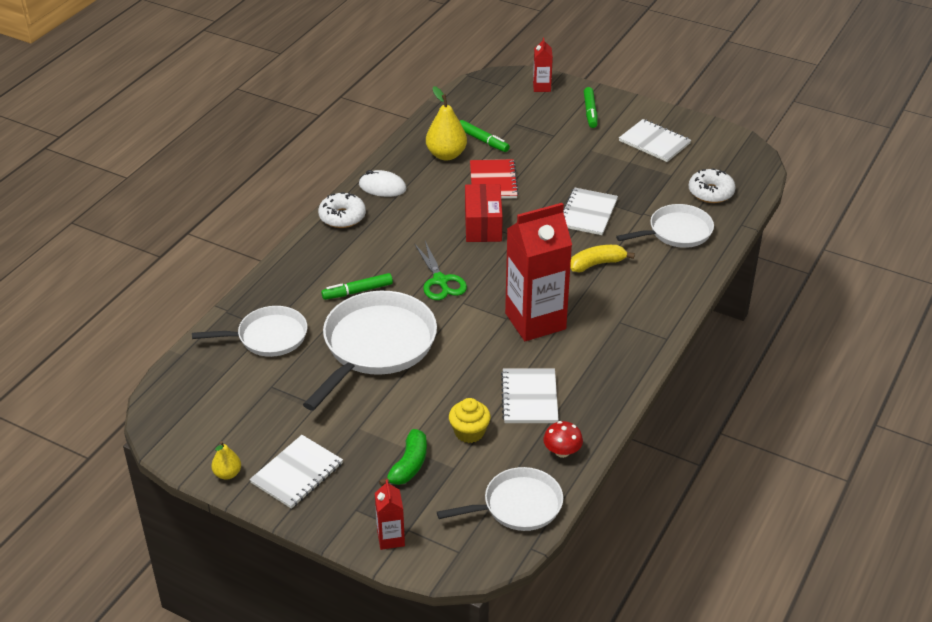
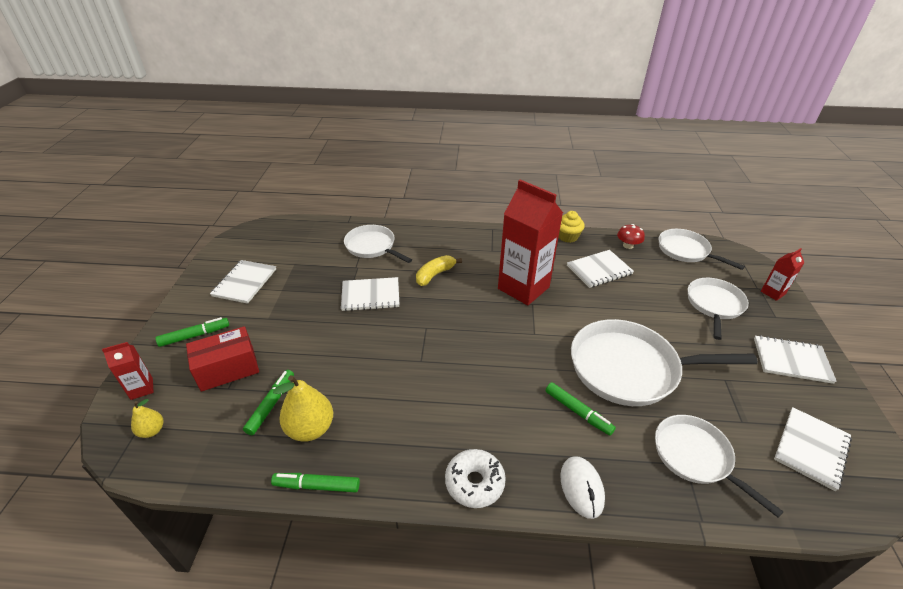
camera: 115 degrees left, 0 degrees up
(216, 412) = (811, 449): none -> white notebook
(227, 474) = (846, 403): yellow pear -> yellow pear (152, 431)
(382, 187) = (399, 466): white mouse -> white mouse (581, 488)
(395, 151) = (317, 485): none -> green marker
(409, 465) = (714, 305): green banana -> white pan
(440, 281) = (519, 357): green scissors -> none
(469, 432) = (656, 287): yellow cupcake -> yellow cupcake (568, 237)
(483, 225) = (423, 355): red box -> red box (228, 369)
(493, 181) = (347, 371): red notebook -> none
(597, 264) = (435, 275): yellow banana -> yellow banana turned 90 degrees clockwise
(711, 192) = (312, 241): white donut -> none

